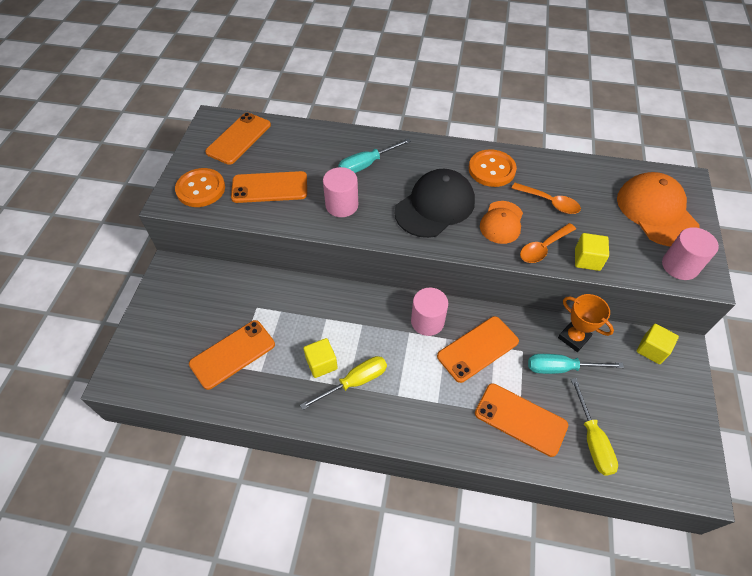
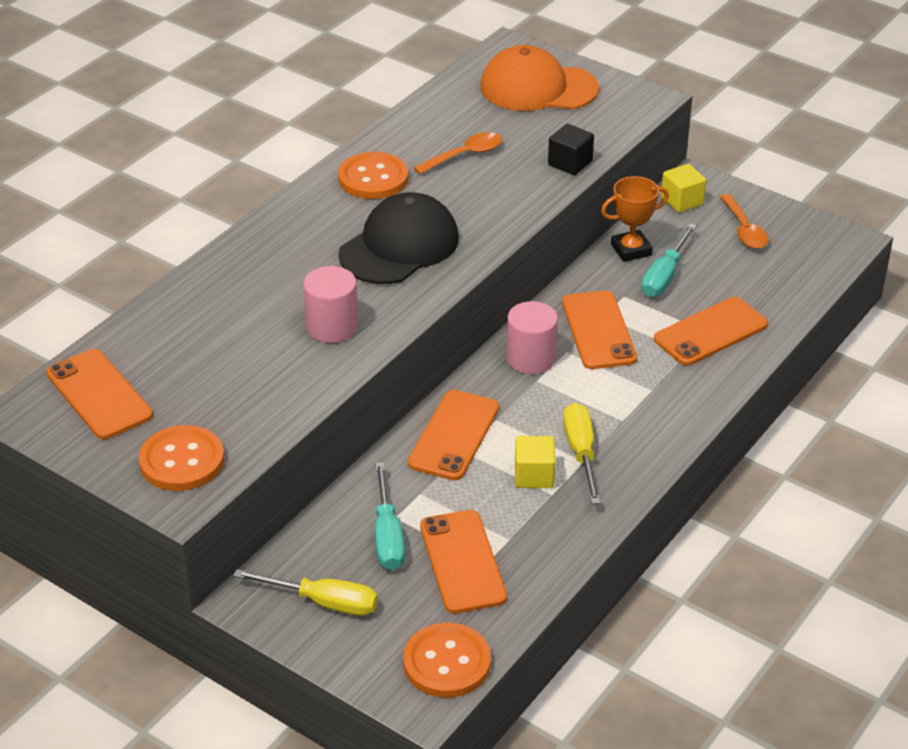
camera: 65 degrees left, 15 degrees down
(149, 378) = (447, 663): none -> orange button
(269, 187) = (239, 387): orange phone -> orange phone (454, 435)
(367, 164) = (272, 281): turquoise screwdriver -> turquoise screwdriver (387, 536)
(435, 206) = (399, 246): black cap -> black cap turned 60 degrees clockwise
(501, 222) = (468, 203): orange cap -> none
(543, 248) = (531, 187): orange spoon -> orange spoon (744, 230)
(587, 259) = (570, 163): yellow cube -> black cube
(592, 439) = (763, 290): yellow screwdriver -> yellow screwdriver (323, 602)
(679, 266) = (622, 106): pink cylinder -> none

